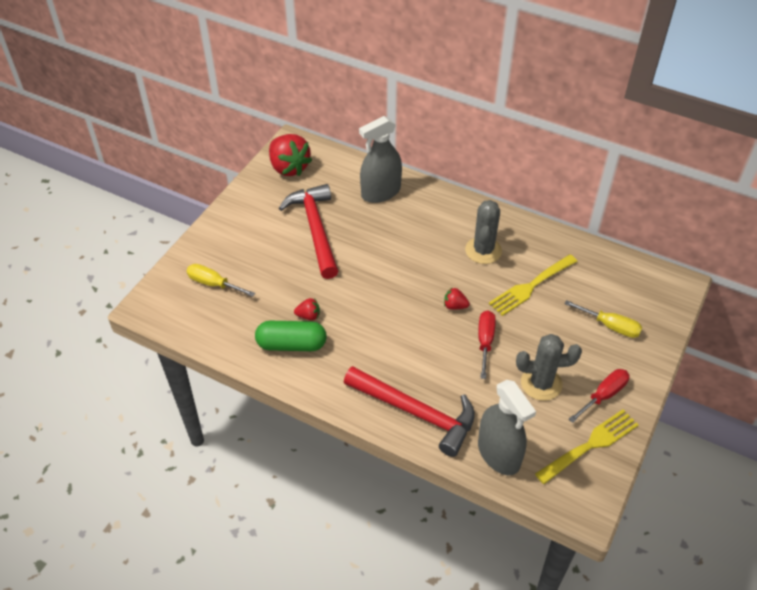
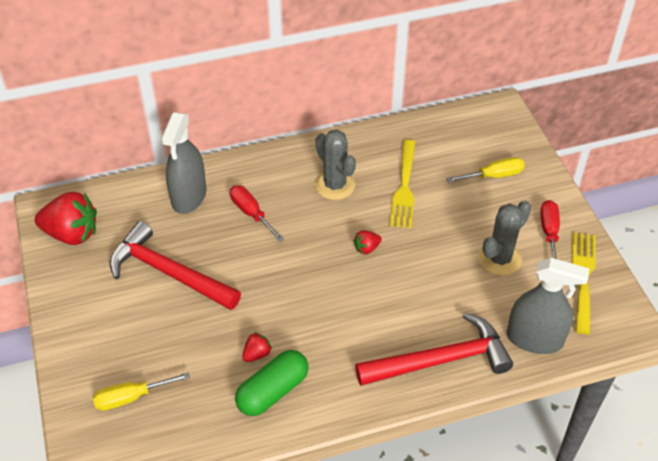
camera: 45 degrees left, 0 degrees up
(485, 341) = (423, 259): red screwdriver -> red screwdriver (251, 213)

